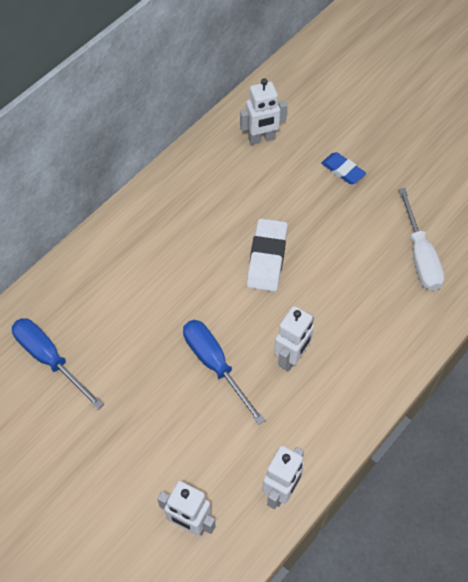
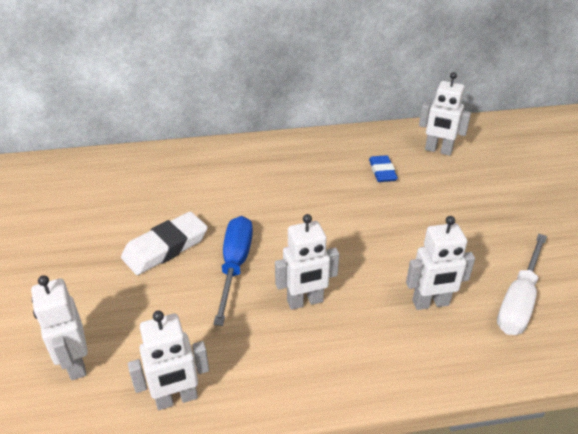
camera: 40 degrees right, 20 degrees down
(49, 359) = (126, 190): blue screwdriver -> none
(267, 258) = (361, 222): white eraser -> white eraser (165, 247)
(343, 170) = (494, 201): blue eraser -> blue eraser (382, 172)
(370, 298) = (431, 303): none -> white robot

